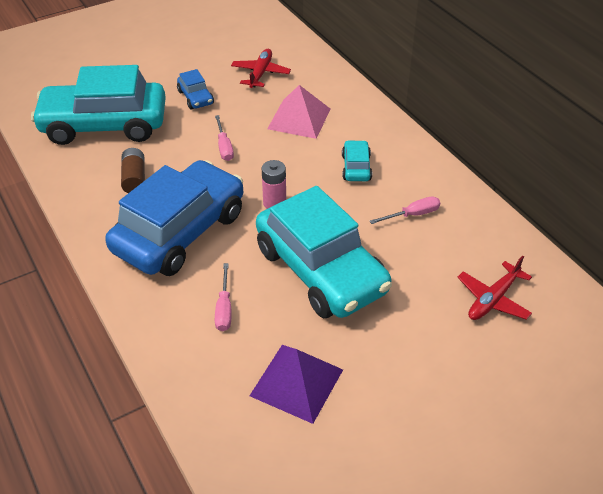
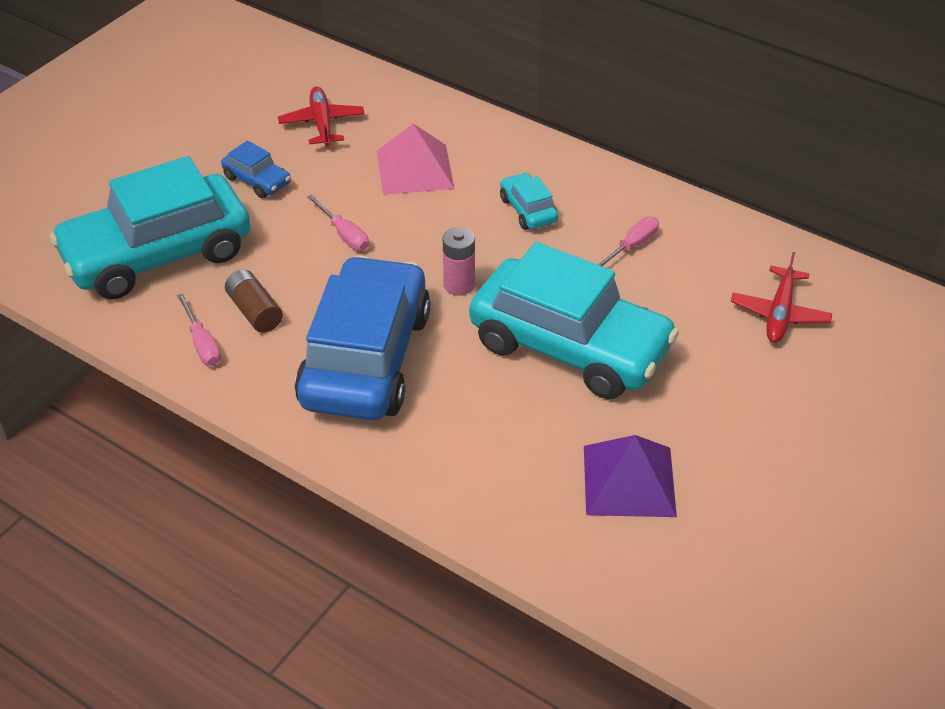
camera: 25 degrees left, 0 degrees up
(224, 309) = (487, 430): pink screwdriver -> pink screwdriver (202, 343)

